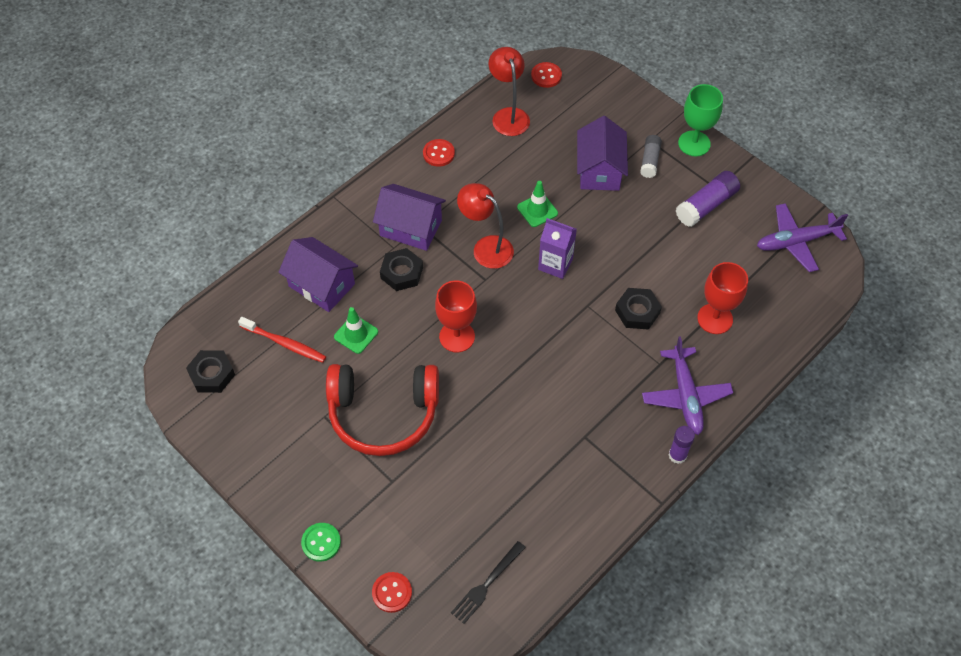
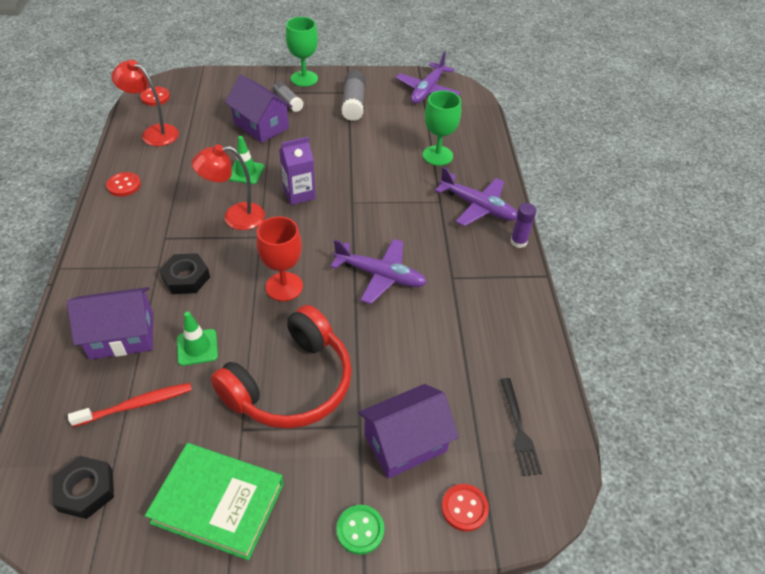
camera: 50 degrees left, 10 degrees down
(267, 449) = (218, 503): none -> green book
(411, 228) = (157, 244): purple house -> purple house (405, 443)
(533, 387) = (380, 275): none -> purple plane
(637, 311) = (388, 183): black nut -> none
(706, 206) = (353, 104): purple glue stick -> grey glue stick
(715, 319) = (437, 155): red goblet -> green goblet

